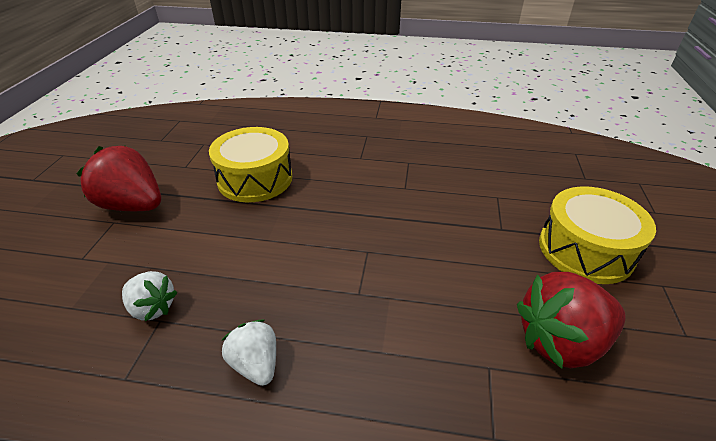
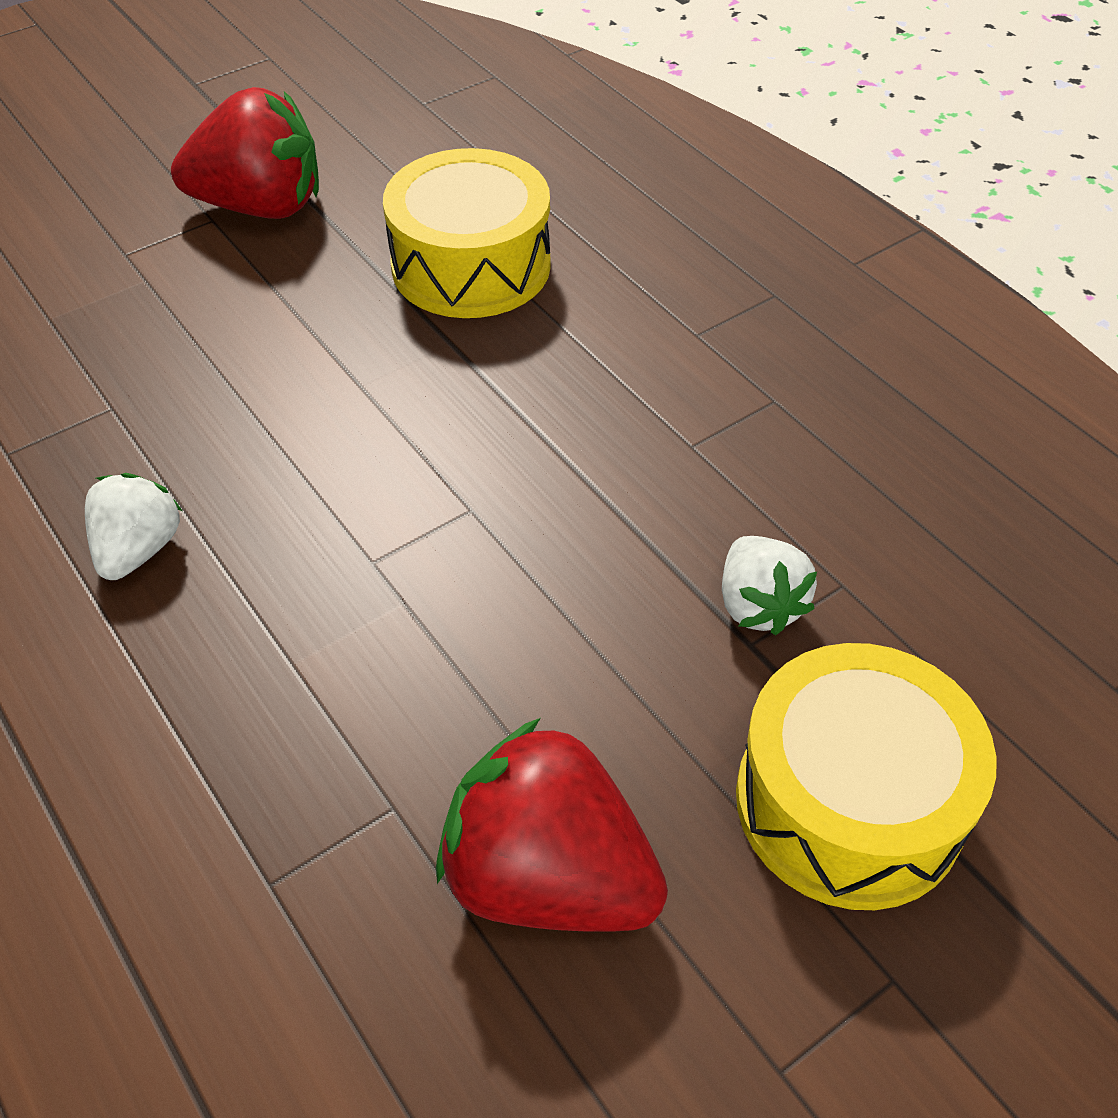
camera: 45 degrees right, 10 degrees up
(133, 205) = (261, 206): red strawberry -> red strawberry turned 105 degrees clockwise
(152, 308) = (121, 384): white strawberry -> white strawberry (758, 605)

